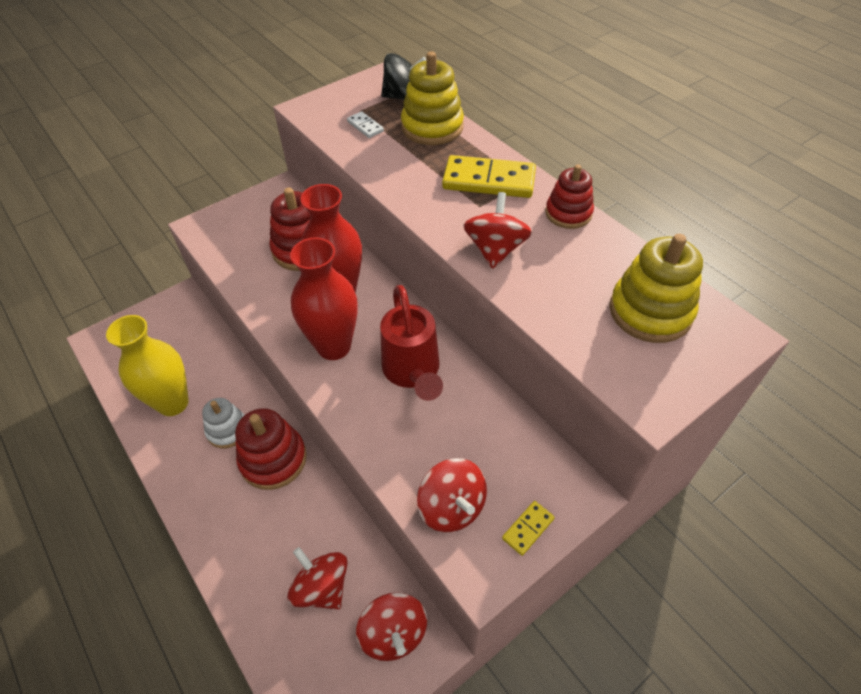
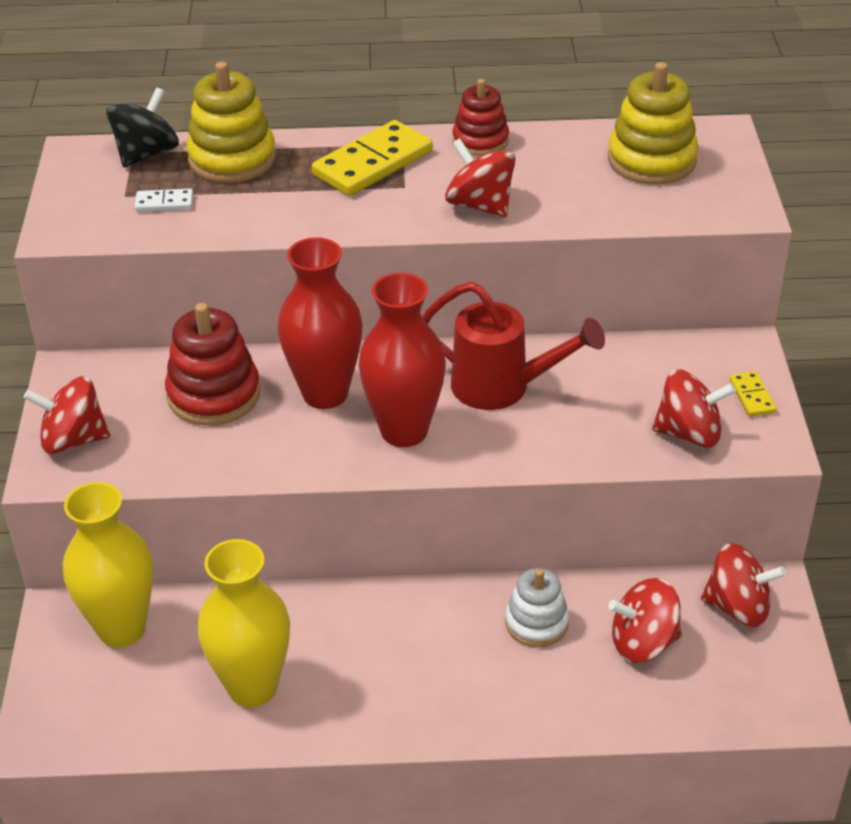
camera: 55 degrees left, 10 degrees down
(184, 326) = (121, 629): none -> yellow vase
(228, 430) = (353, 646): white stacking toy -> white stacking toy (536, 623)
(229, 220) = (73, 440): none -> red spinning top
(273, 459) = (439, 619): red stacking toy -> none

